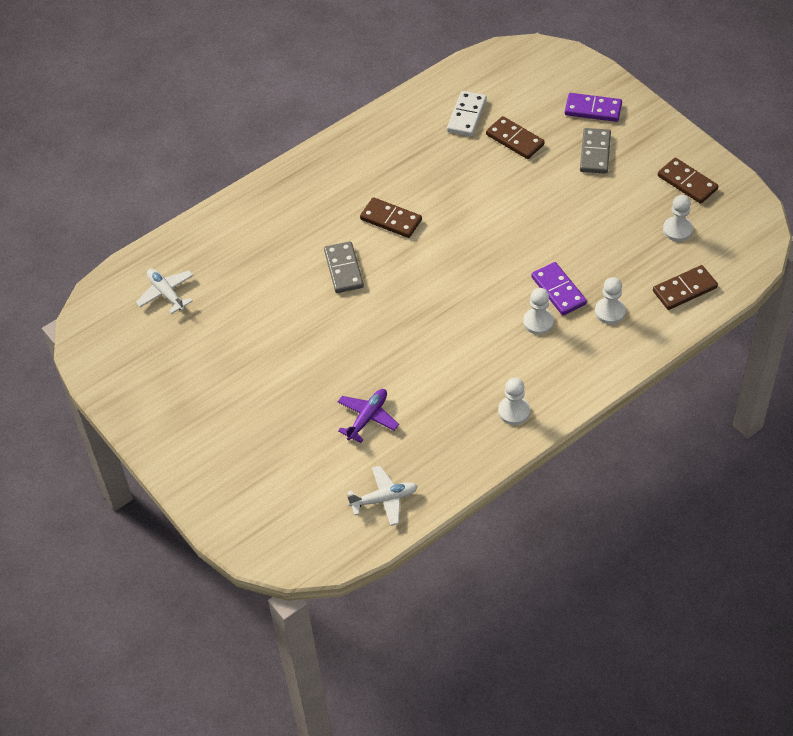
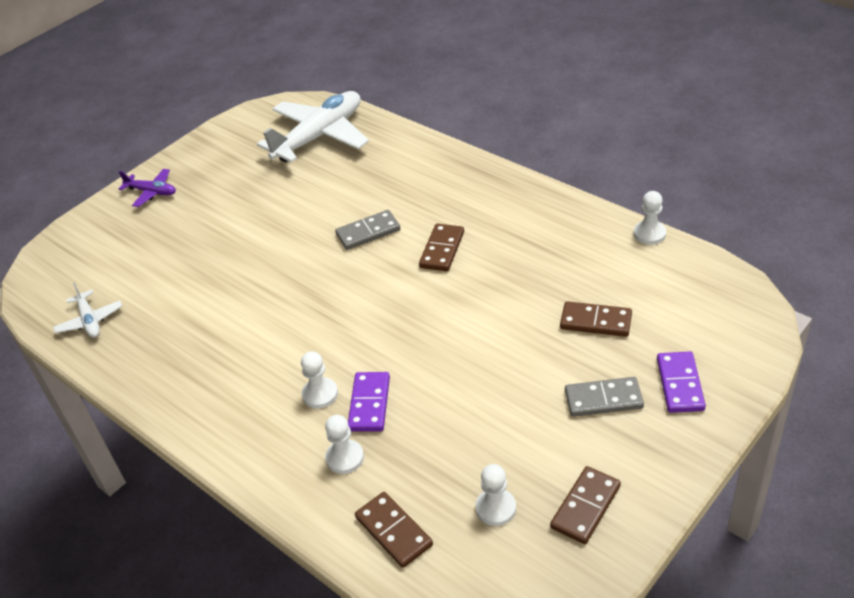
camera: 80 degrees right, 10 degrees down
(166, 293) = (319, 136): white plane -> white plane, size x2.11
(367, 418) = (185, 289): purple plane -> purple plane (152, 192)
(466, 115) = (617, 274): white domino -> none
(514, 140) = (596, 321): brown domino -> brown domino turned 75 degrees clockwise
(514, 411) = (194, 396): white pawn -> white pawn (649, 234)
(558, 290) = (369, 404): purple domino -> purple domino turned 45 degrees counterclockwise

